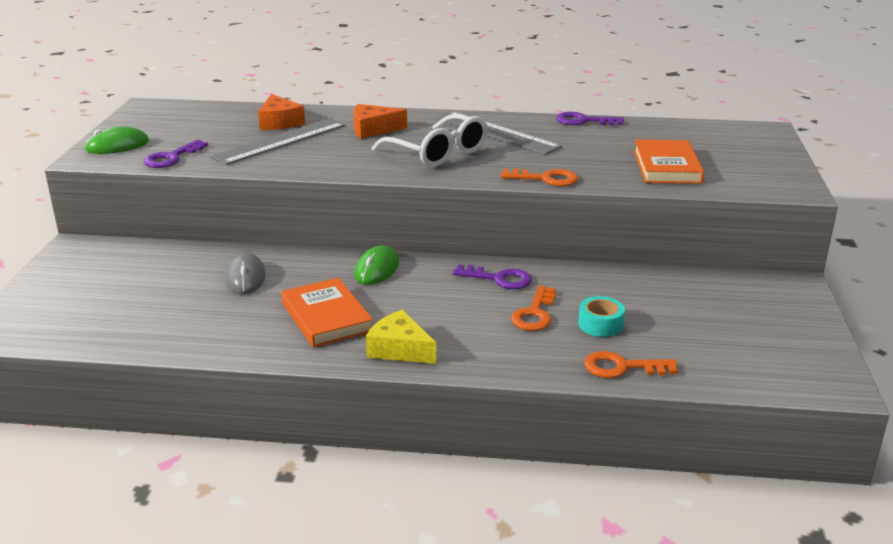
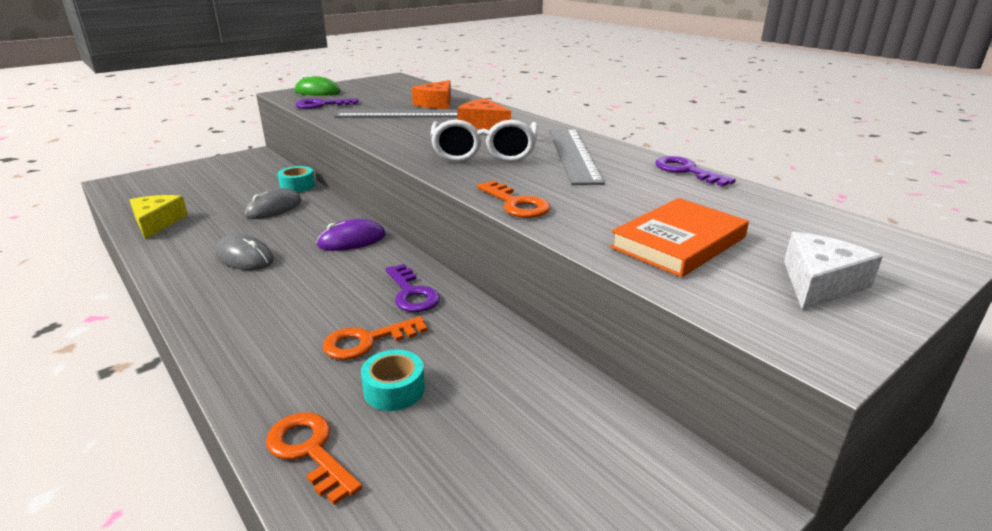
camera: 45 degrees right, 0 degrees up
(214, 253) = (297, 186): none -> turquoise tape
(326, 317) = (244, 257): orange book -> grey mouse
(377, 269) = (352, 240): green mouse -> purple mouse
(399, 349) = (220, 308): yellow cheese -> yellow cheese (157, 223)
(752, 162) = (819, 283): none -> white cheese

